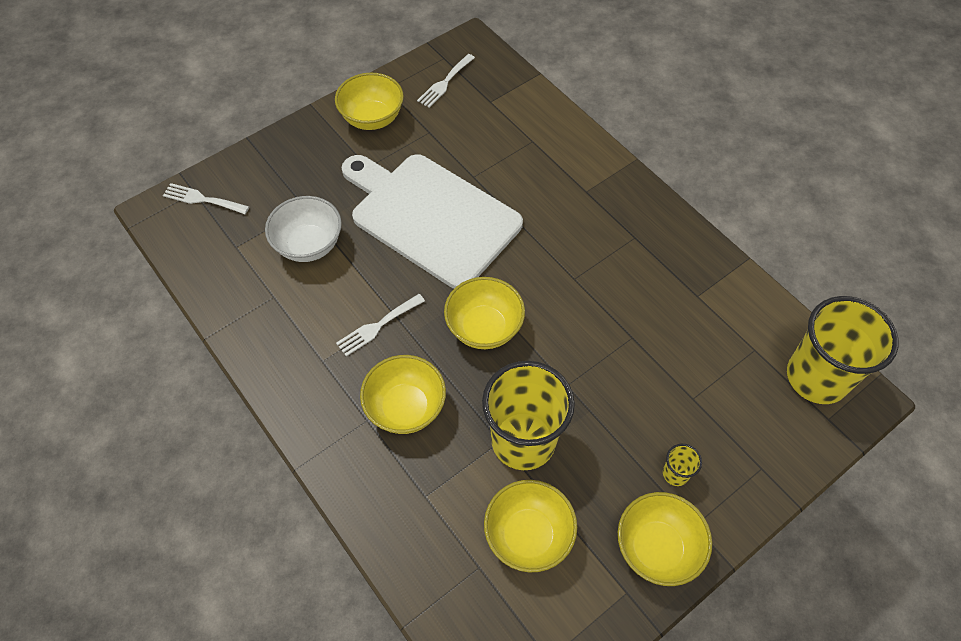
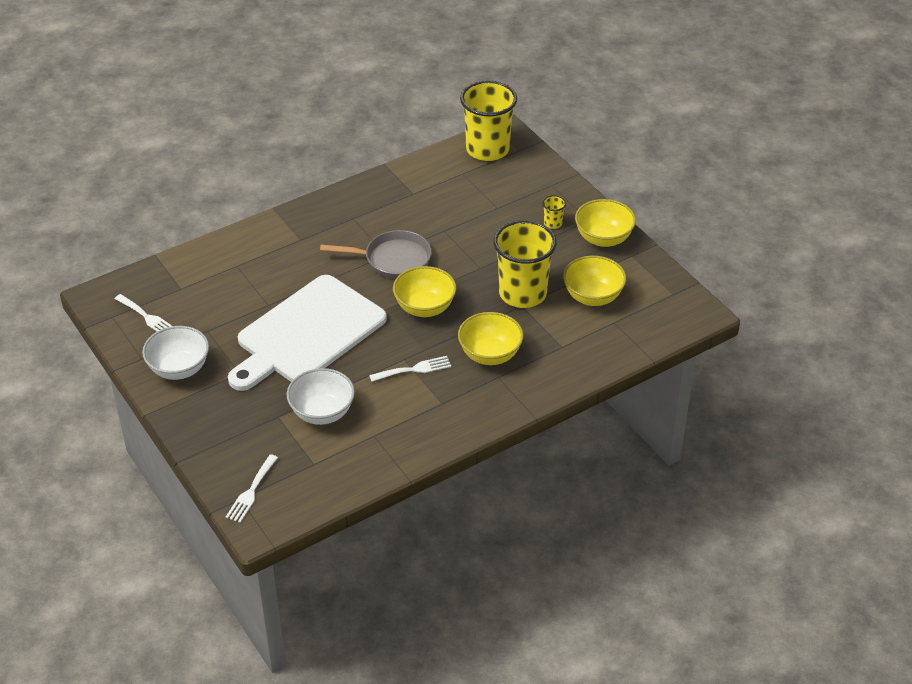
camera: 85 degrees left, 15 degrees down
(372, 118) = (179, 369): yellow bowl -> white bowl
(377, 326) = (414, 369): white fork -> white fork turned 75 degrees counterclockwise
(566, 286) = (393, 259): none -> grey pan

